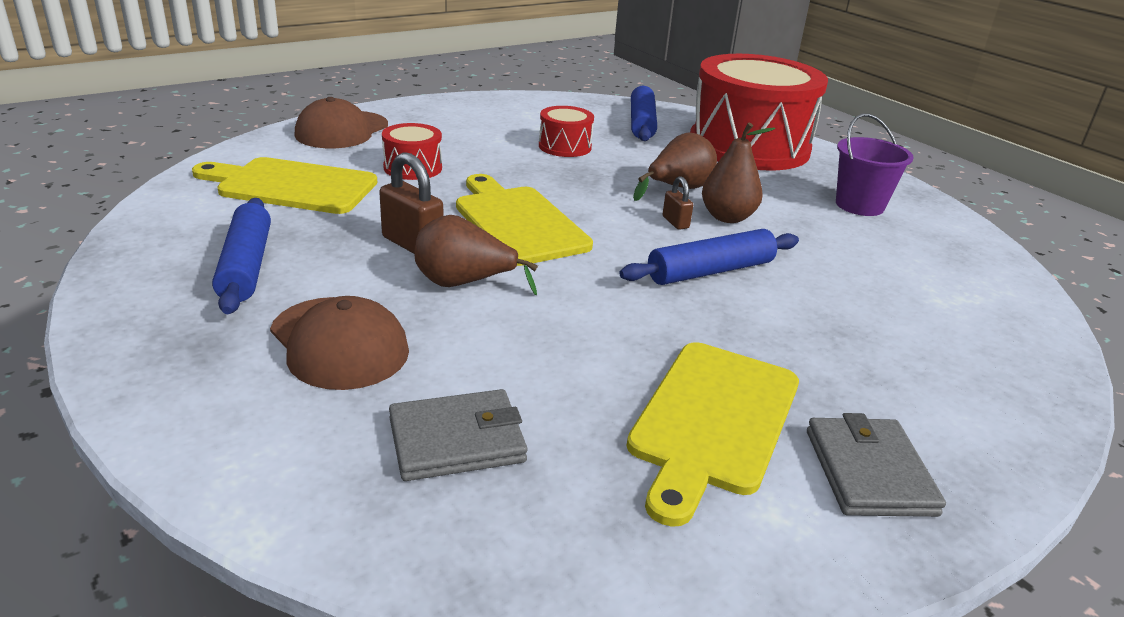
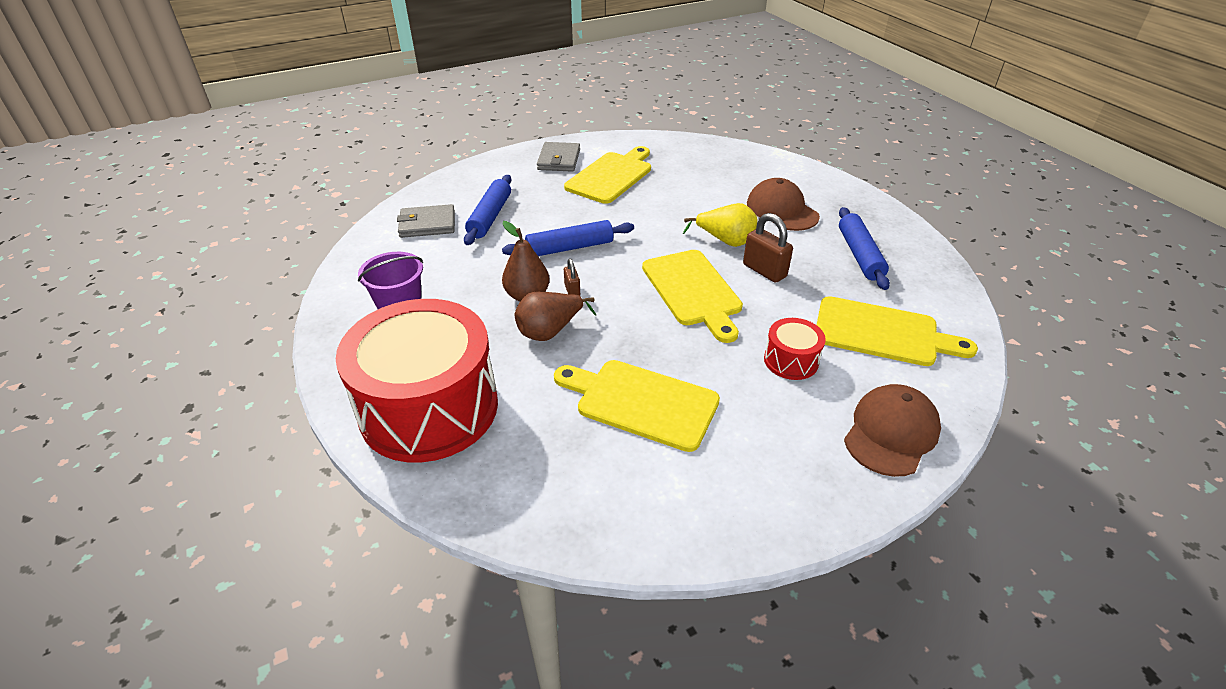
camera: 170 degrees left, 10 degrees up
(457, 440) = (718, 173): grey wallet -> grey wallet (427, 224)
(464, 283) = (725, 241): brown pear -> yellow pear
(565, 146) = (641, 403): red drum -> yellow cutting board
(642, 123) = (532, 464): blue rolling pin -> blue rolling pin (490, 217)

